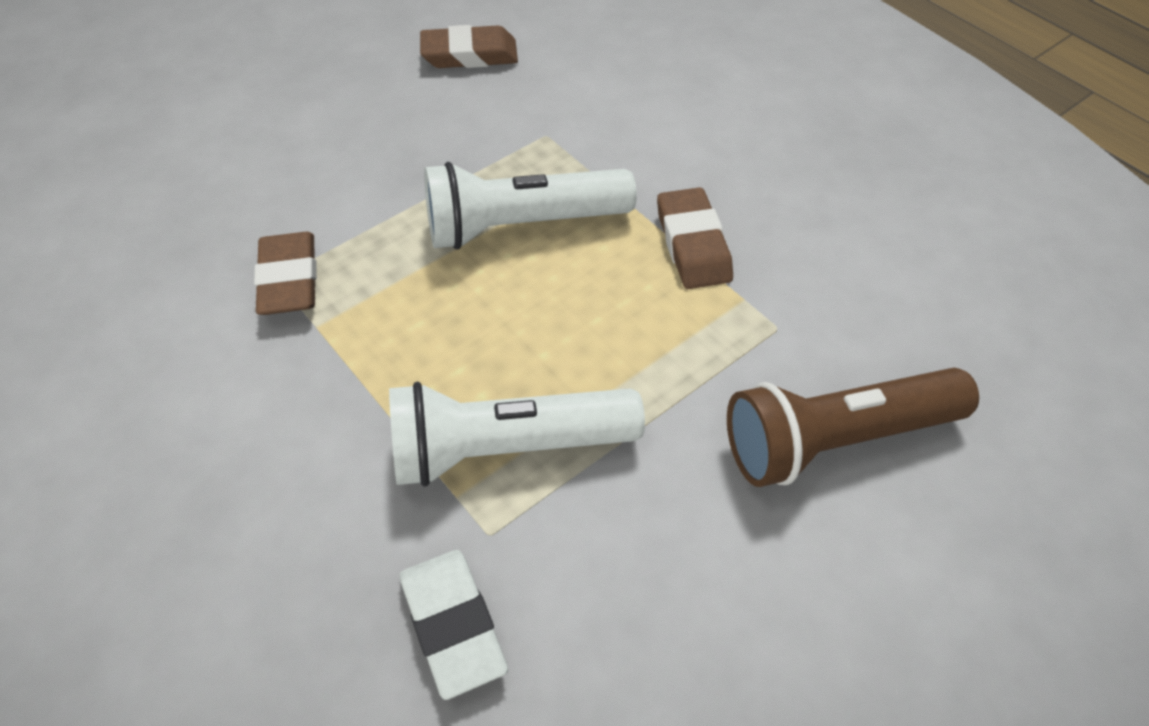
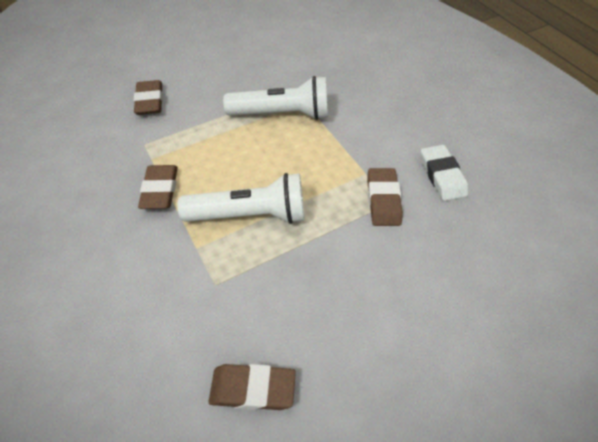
camera: 170 degrees left, 0 degrees up
(453, 625) = (310, 70): white eraser -> white eraser (442, 176)
(837, 440) = (150, 101): brown flashlight -> brown eraser

